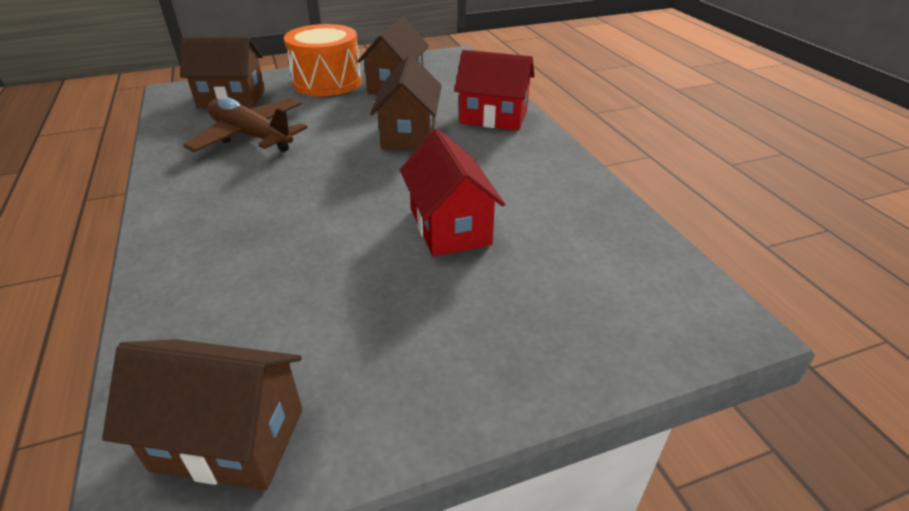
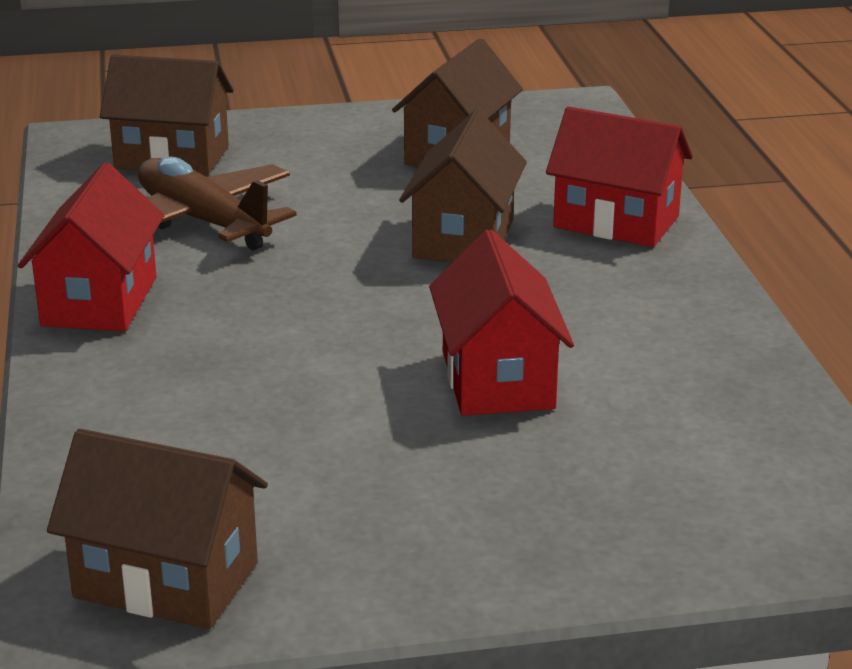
camera: 10 degrees right, 10 degrees down
(184, 195) = (100, 301): none -> red house
(327, 82) = (337, 139): orange drum -> none

